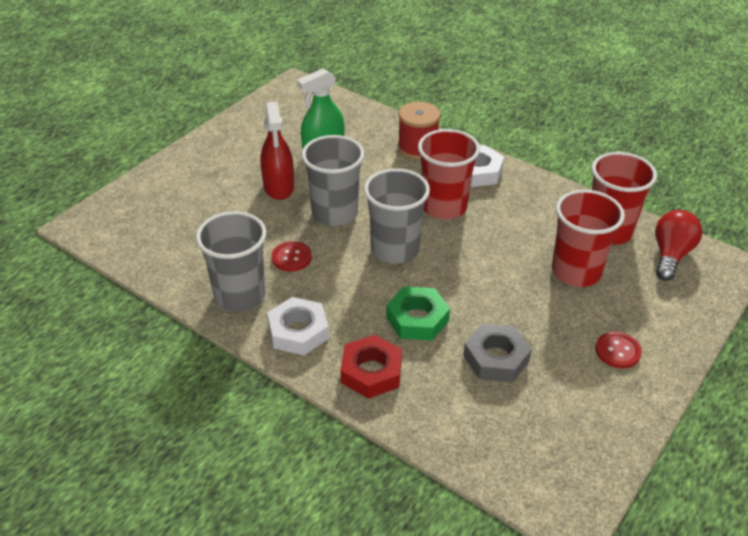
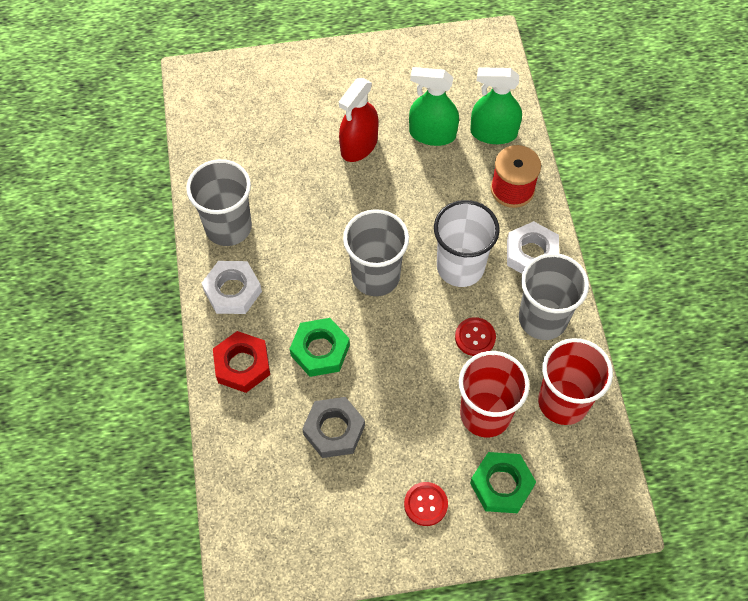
camera: 45 degrees right, 20 degrees up
(291, 257) = (296, 222): red button -> red button (475, 337)
(334, 213) = (371, 205): grey cup -> grey cup (542, 319)
(364, 128) = (493, 133): none -> green spray bottle
(444, 207) = (460, 267): red cup -> white cup
(643, 302) = (501, 485): none -> green nut
(670, 255) = (583, 467): red light bulb -> none

